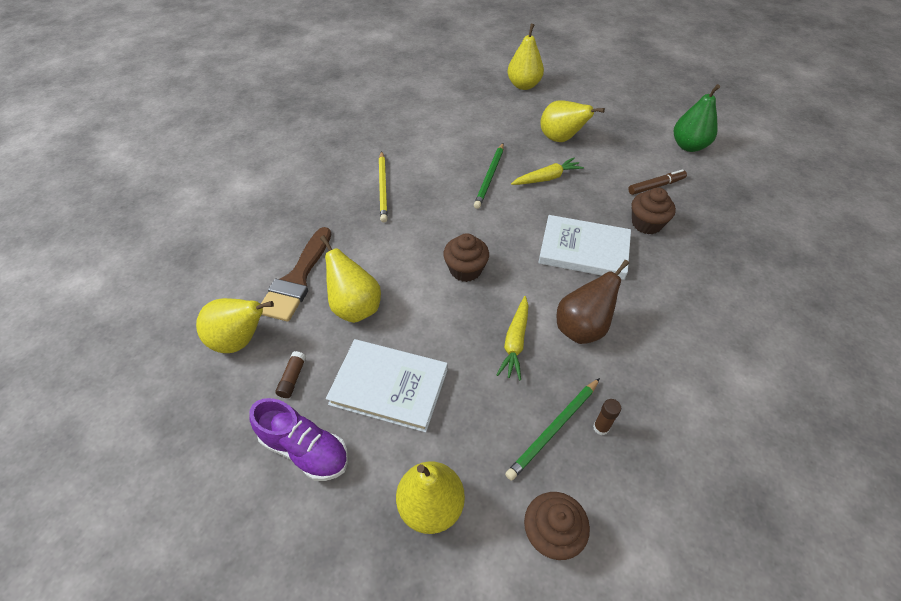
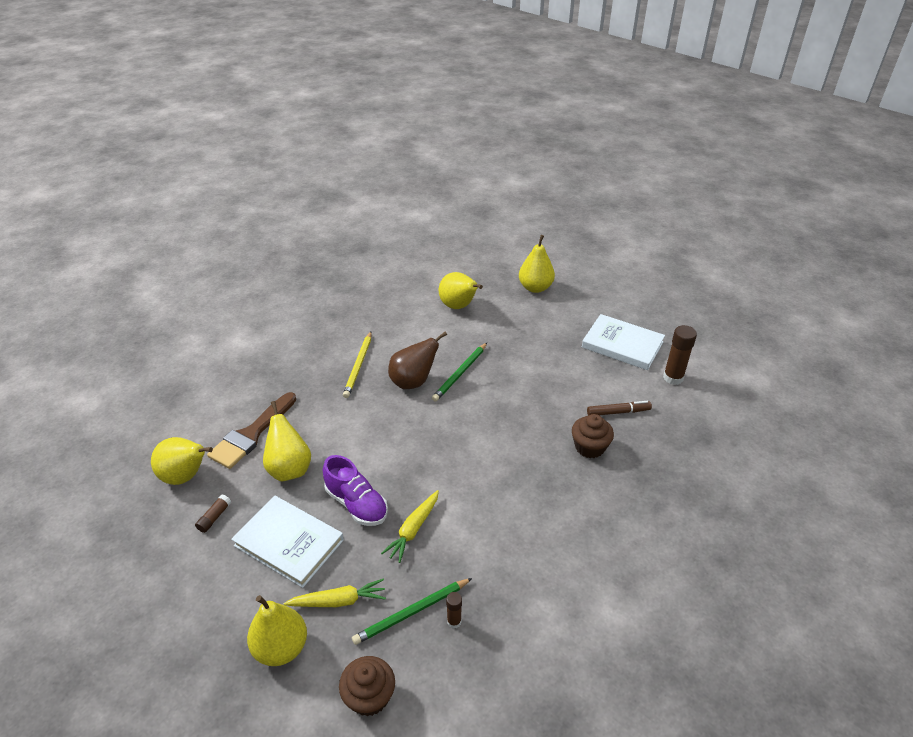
camera: 15 degrees right, 10 degrees down
(305, 449) = (201, 577): purple shoe -> purple shoe (356, 504)
(465, 270) = (399, 455): brown cupcake -> none
(547, 178) = (514, 384): yellow carrot -> yellow carrot (339, 601)
(561, 139) = (546, 348): yellow pear -> yellow pear (459, 306)
(582, 328) = (479, 531): brown pear -> brown pear (413, 382)
(584, 250) = (516, 460): white book -> white book (622, 344)
(688, 146) = (673, 378): green pear -> brown glue stick

